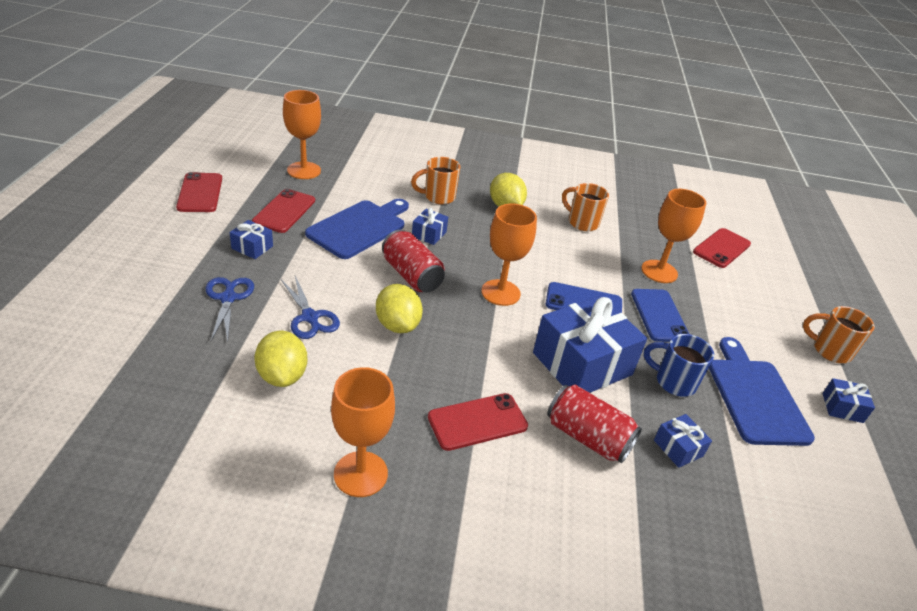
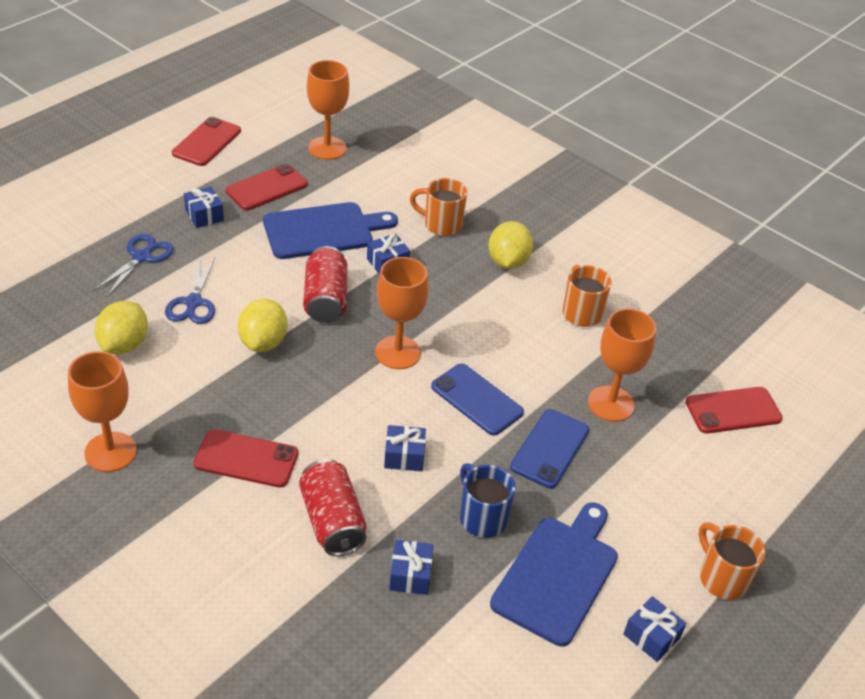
camera: 35 degrees right, 5 degrees up
(582, 363) = (404, 456): blue gift -> blue gift, size x0.44

